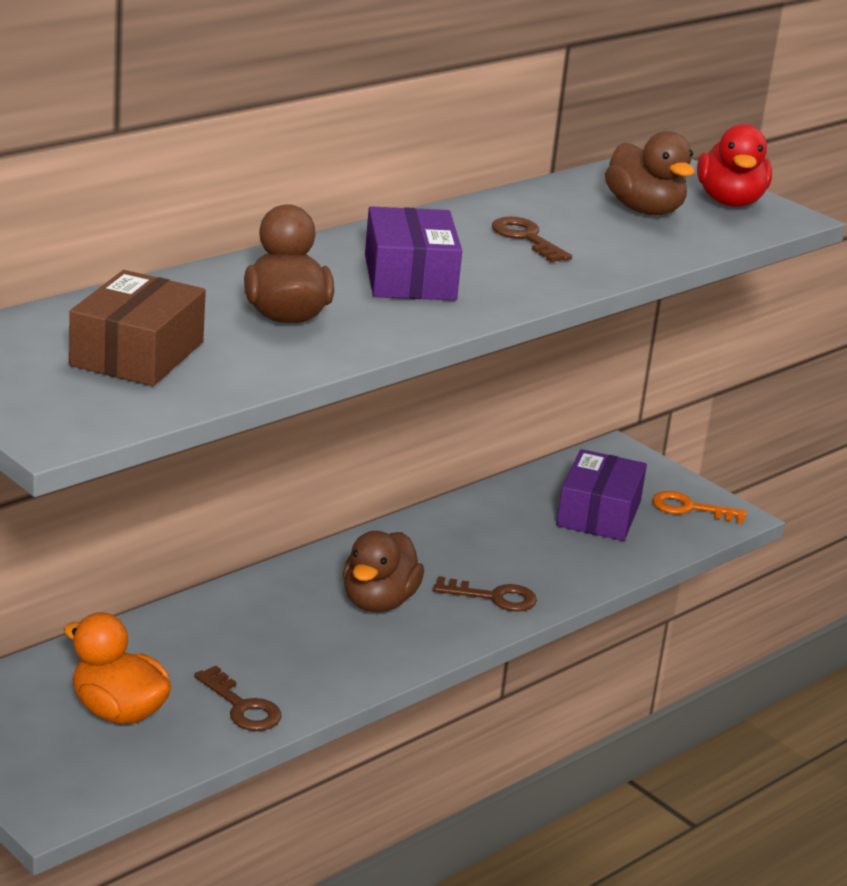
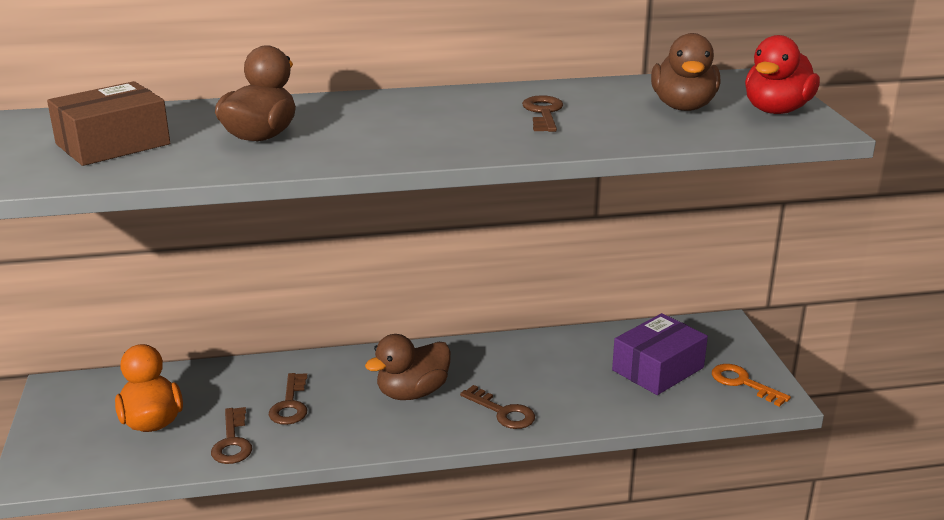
camera: 35 degrees right, 0 degrees up
(259, 650) = (290, 404): none -> brown key
(410, 277) = (400, 126): purple box -> none

